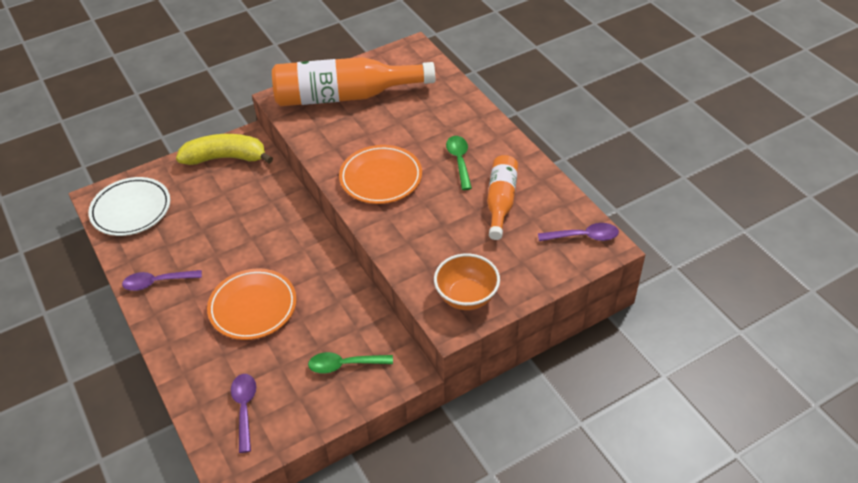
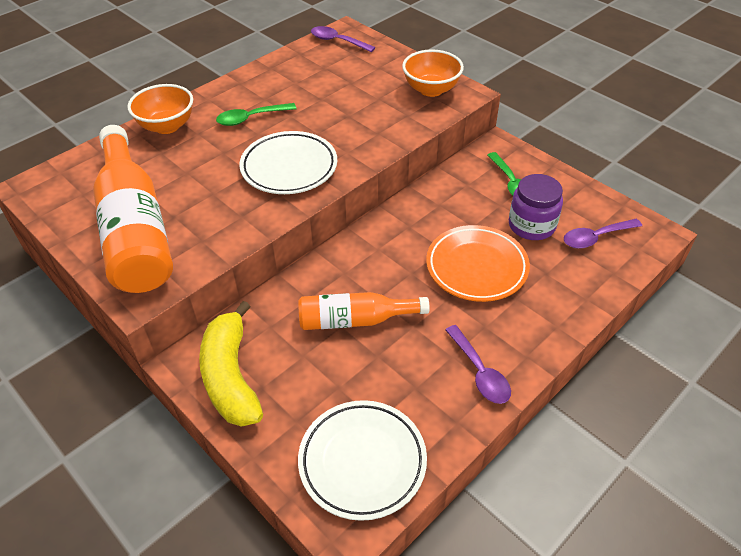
camera: 105 degrees left, 0 degrees up
(282, 362) = (531, 225): none -> purple jar
(381, 178) = (289, 167): orange plate -> white plate
(464, 112) = (167, 126): none -> orange bowl
(501, 202) = (306, 86): orange bottle -> orange bottle (355, 320)
(584, 236) = (337, 41): purple spoon -> purple spoon turned 45 degrees counterclockwise

